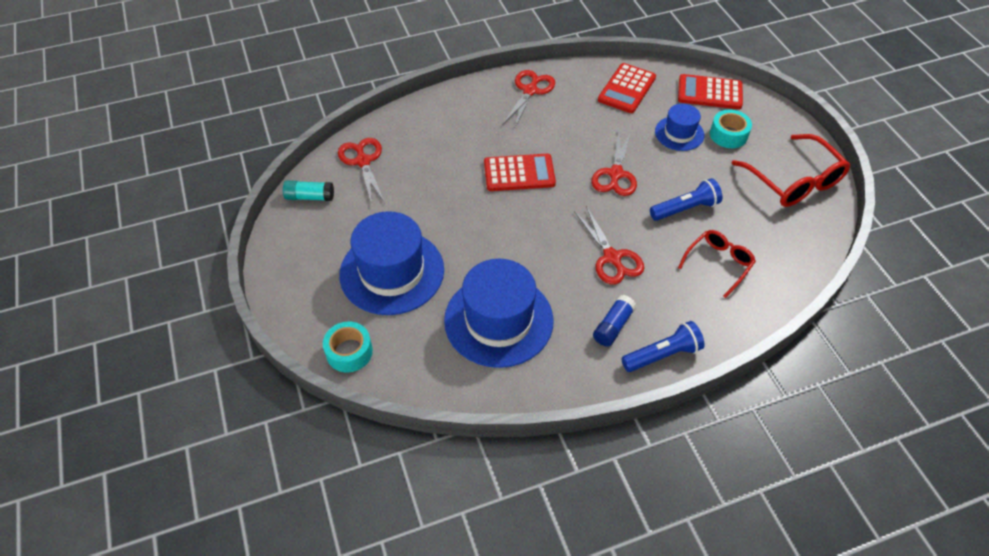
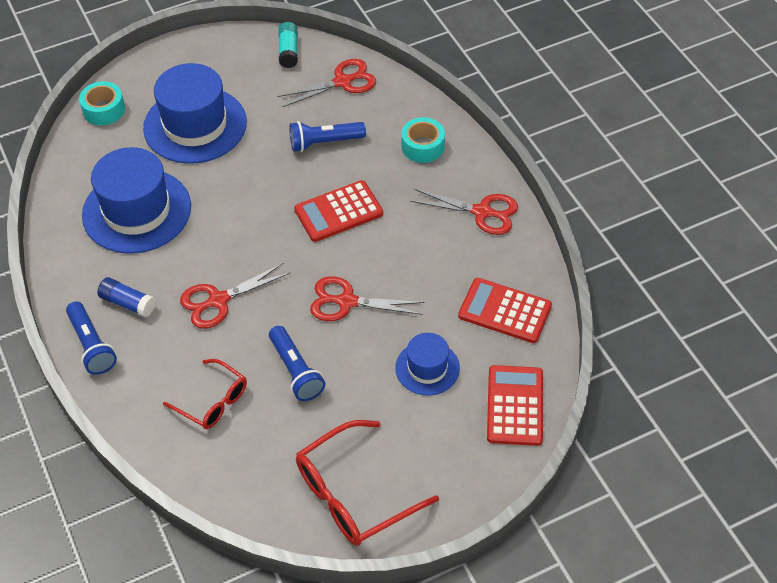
camera: 85 degrees right, 0 degrees up
(436, 178) = (324, 142): none -> blue flashlight
(519, 173) = (338, 212): red calculator -> red calculator turned 75 degrees clockwise
(728, 135) = (432, 424): turquoise tape -> turquoise tape (422, 146)

